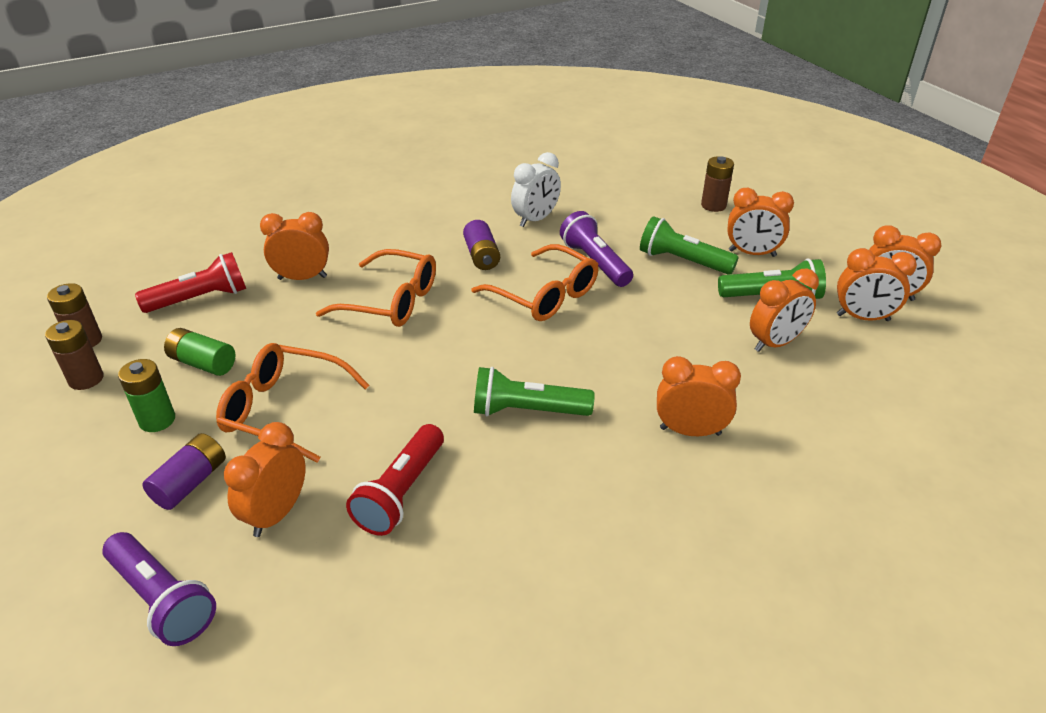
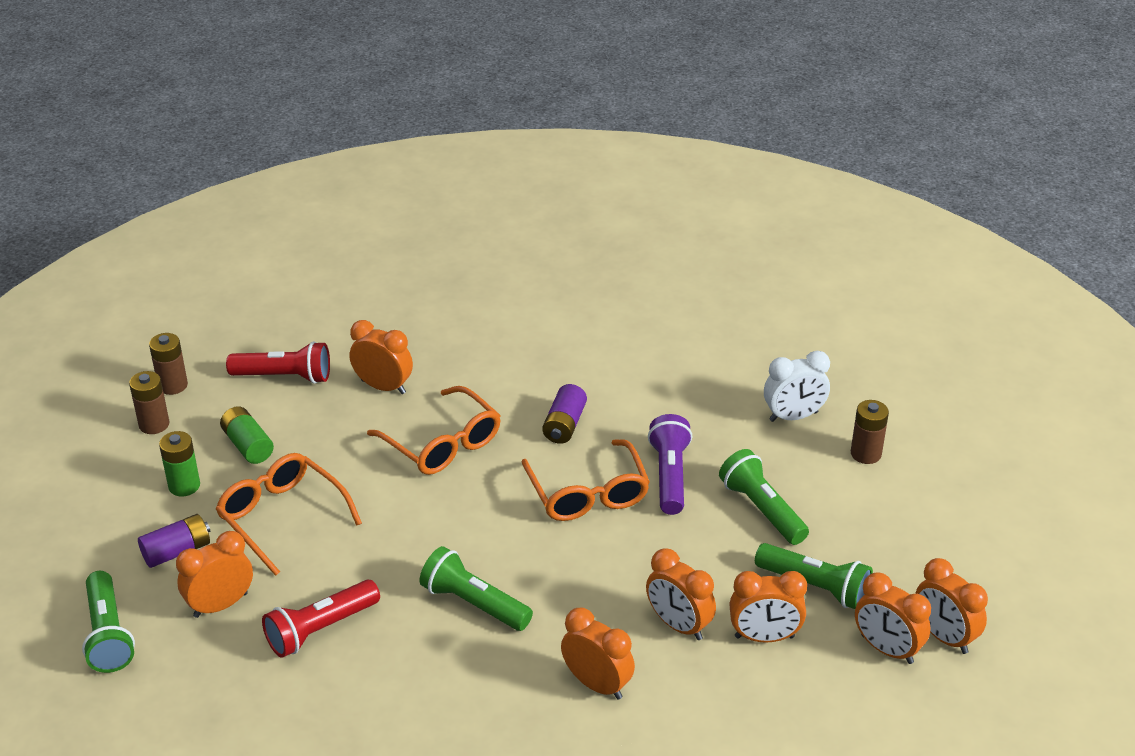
camera: 30 degrees right, 0 degrees up
(162, 600) = (108, 634): purple flashlight -> green flashlight
(536, 219) = (655, 400): white clock -> white clock (793, 416)
(752, 253) = (847, 529): orange clock -> orange clock (678, 625)

